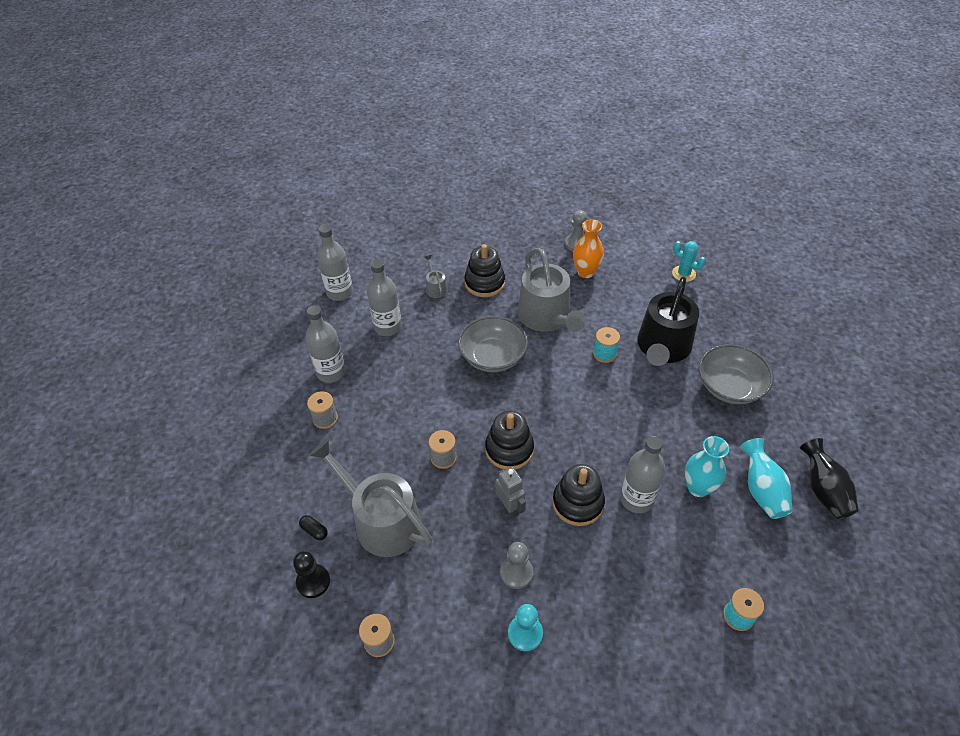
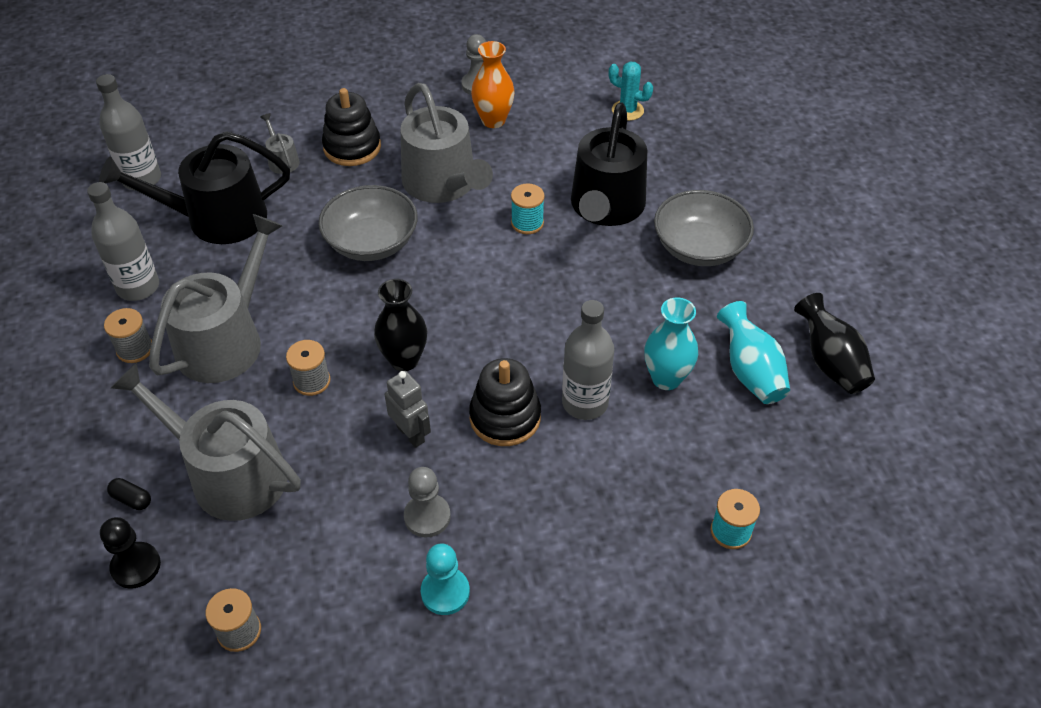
camera: 10 degrees left, 0 degrees up
(387, 327) = (216, 218): grey bottle -> black watering can
(387, 419) = (226, 340): none -> grey watering can
(509, 449) = (404, 360): black stacking toy -> black vase

